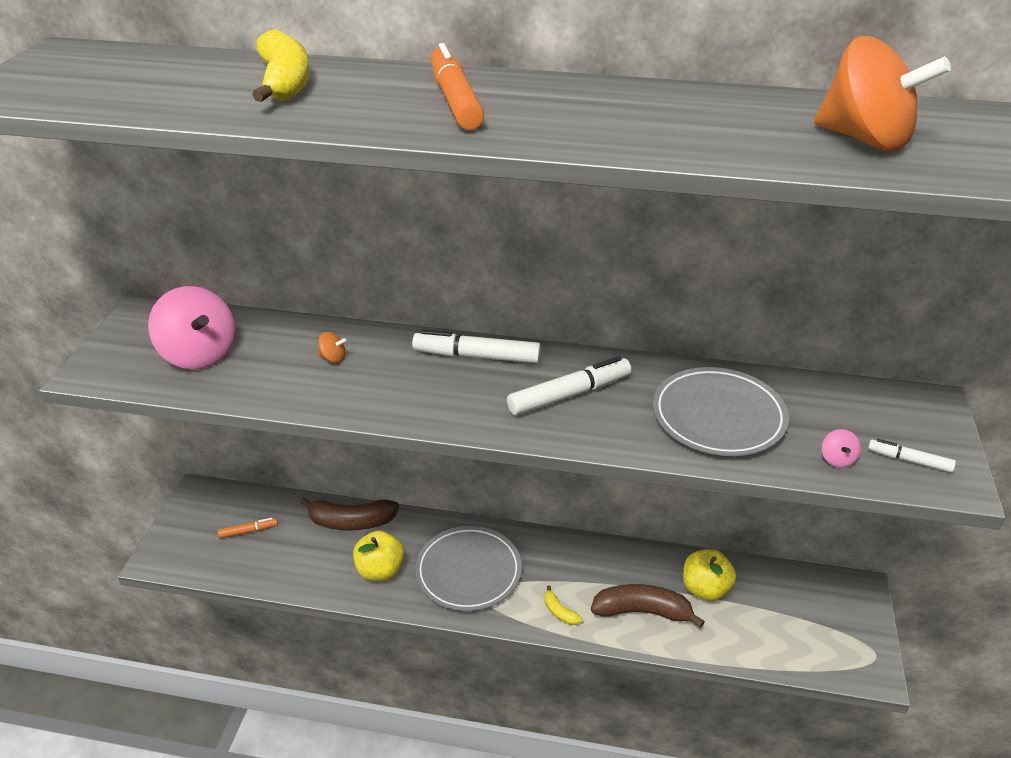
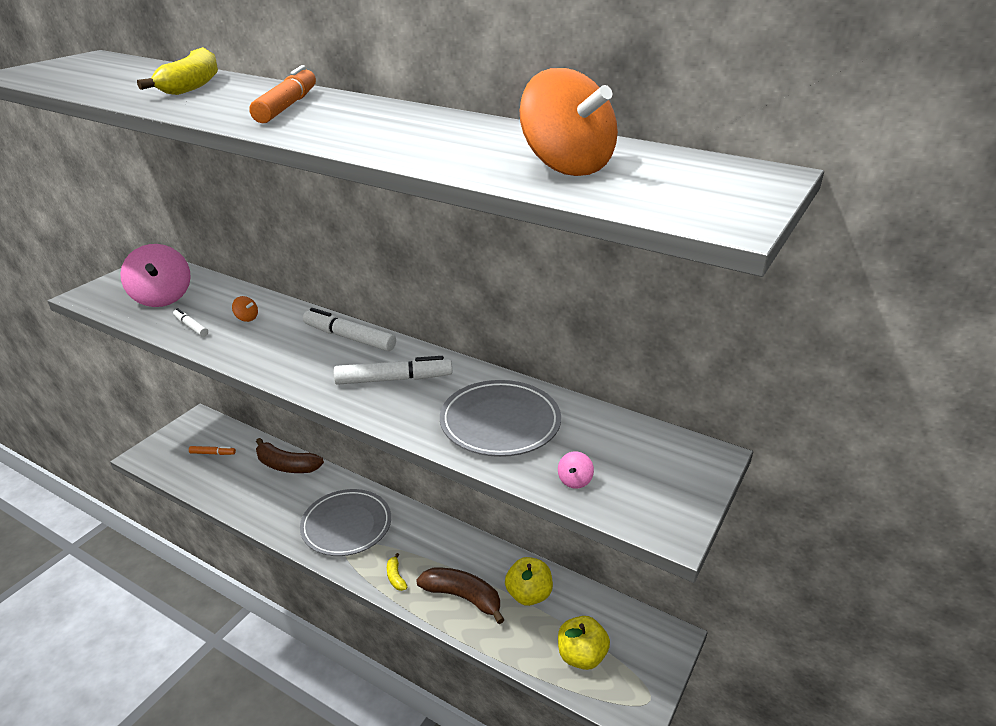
camera: 20 degrees right, 5 degrees down
(380, 570) = (283, 506): yellow apple -> yellow apple (581, 656)
(909, 460) = (642, 498): white marker -> white marker (191, 326)

